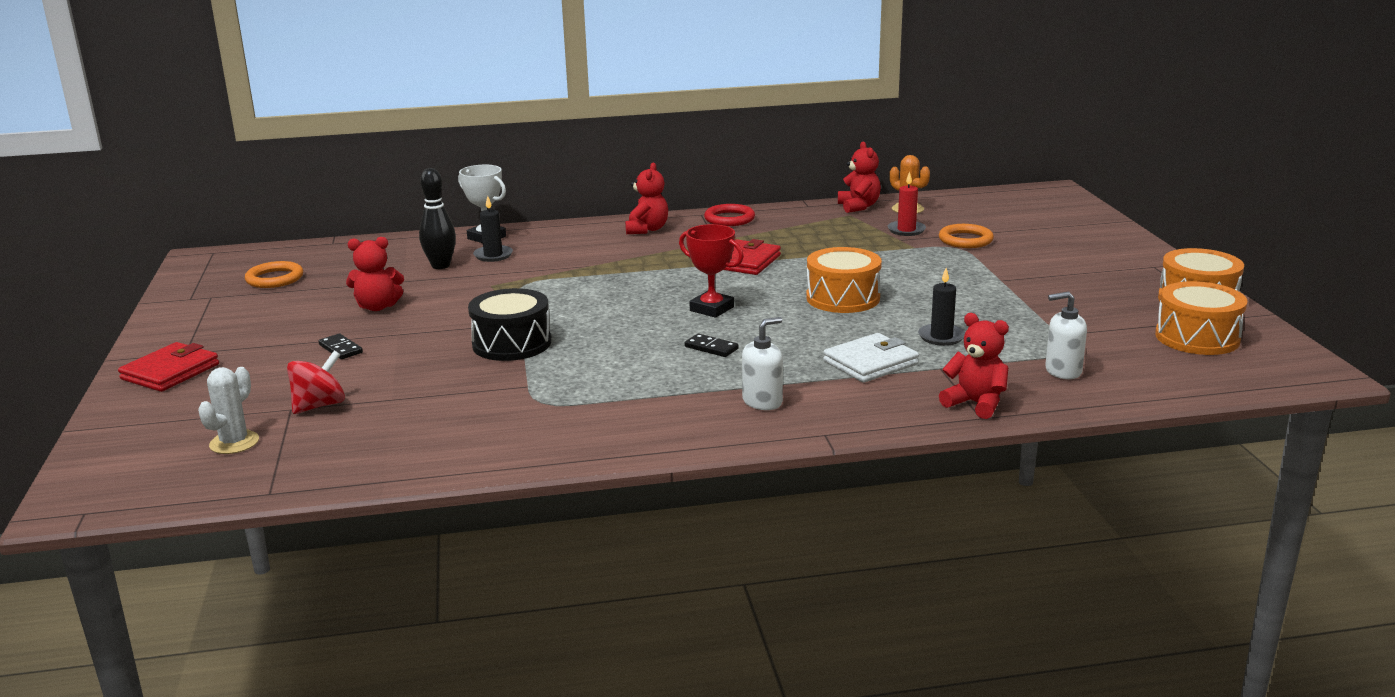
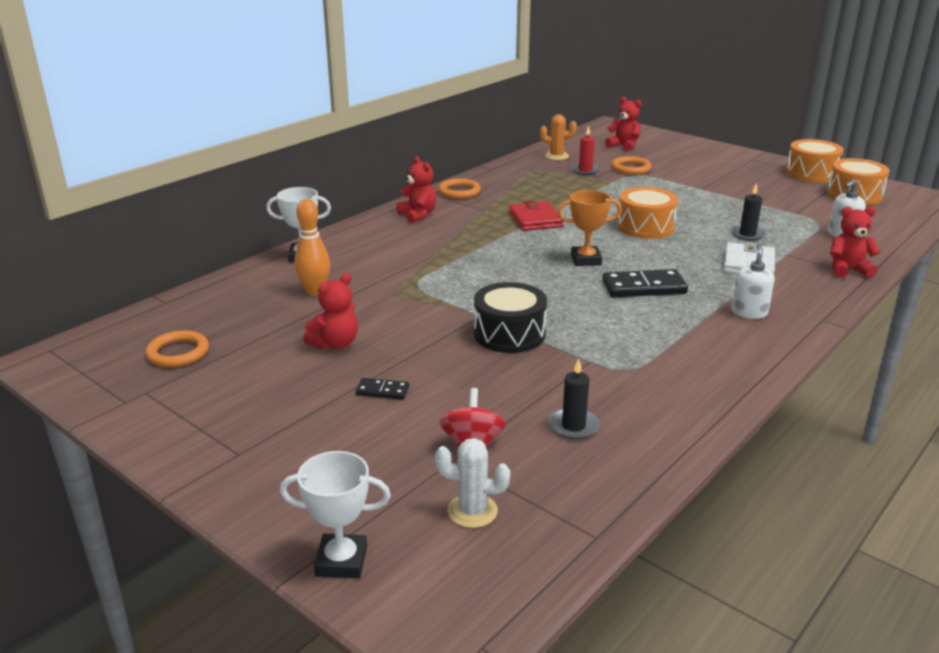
camera: 40 degrees left, 5 degrees up
(114, 434) = (341, 561): none -> white trophy
(170, 372) = (264, 478): red wallet -> none
(234, 443) = (472, 511): white cactus -> white cactus turned 60 degrees counterclockwise
(440, 266) = (314, 291): black bowling pin -> orange bowling pin
(493, 255) = (341, 269): black candle -> black candle (573, 426)
(711, 309) = (586, 260): red trophy -> orange trophy
(711, 348) = (644, 287): black domino -> black domino, size x1.91
(729, 219) = (459, 191): red ring -> orange ring
(858, 207) = (524, 162): red teddy bear -> red teddy bear (624, 146)

